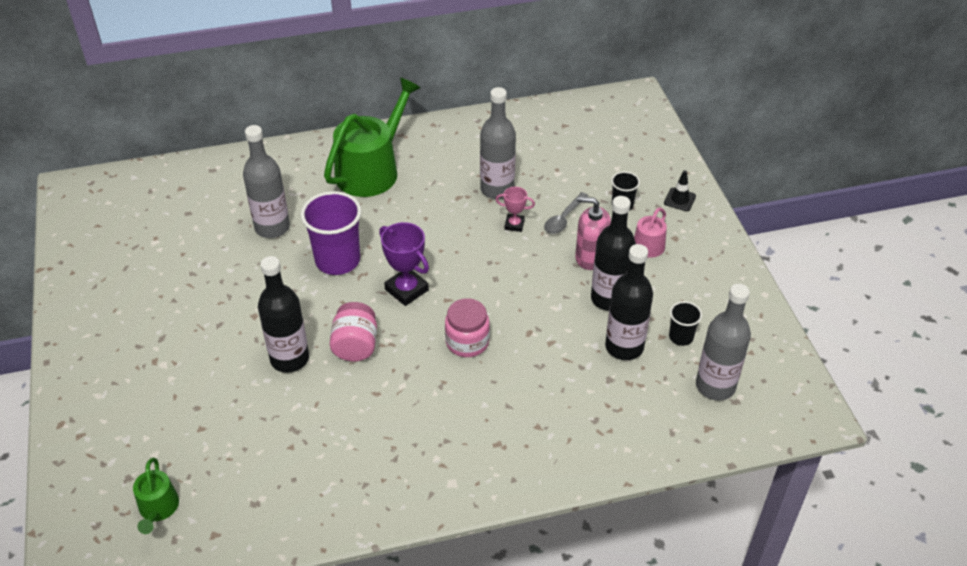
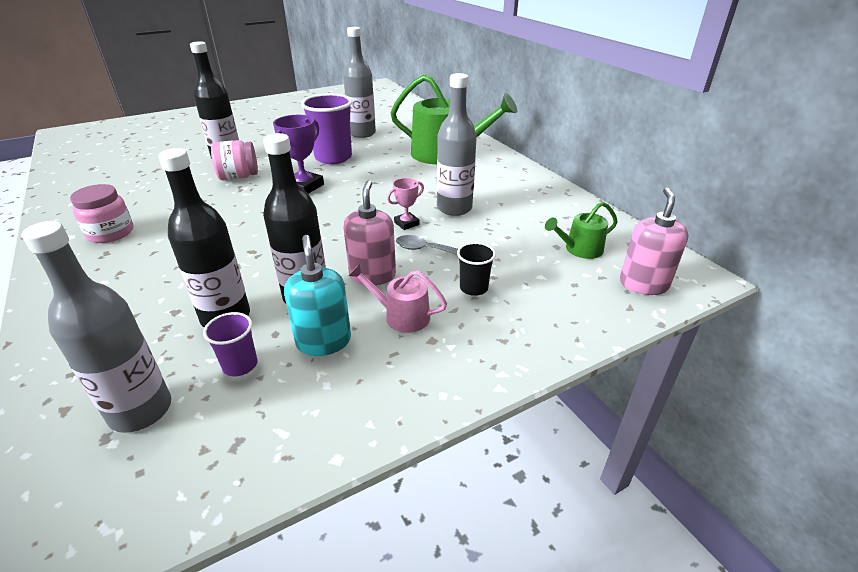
camera: 75 degrees right, 10 degrees down
(158, 509) = (103, 143): green watering can -> green watering can (580, 249)
(467, 342) = (240, 221): pink jar -> pink jar (111, 233)
(514, 225) = (406, 223): pink trophy -> pink trophy turned 60 degrees clockwise
(639, 123) = (643, 284): none -> pink soap dispenser
(665, 292) = (324, 341): none -> turquoise soap dispenser
(679, 199) = (513, 336): black traffic cone -> none
(681, 337) = (240, 365): black cup -> purple cup

